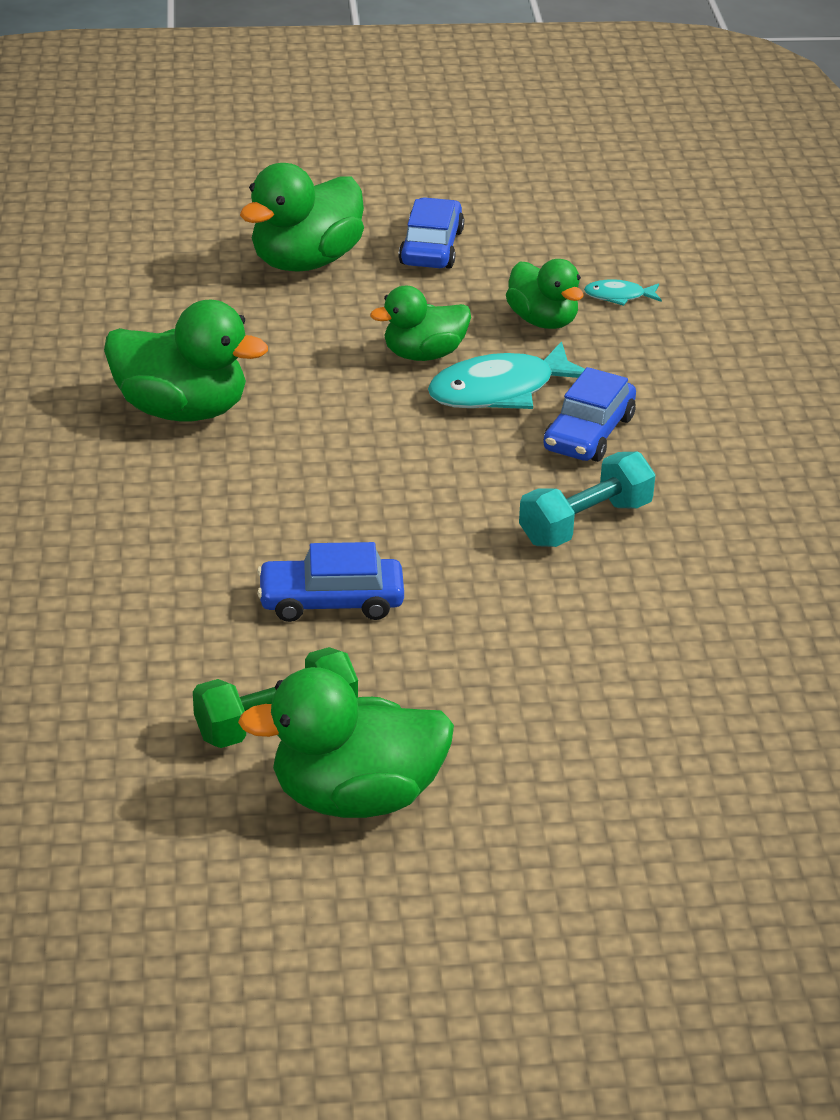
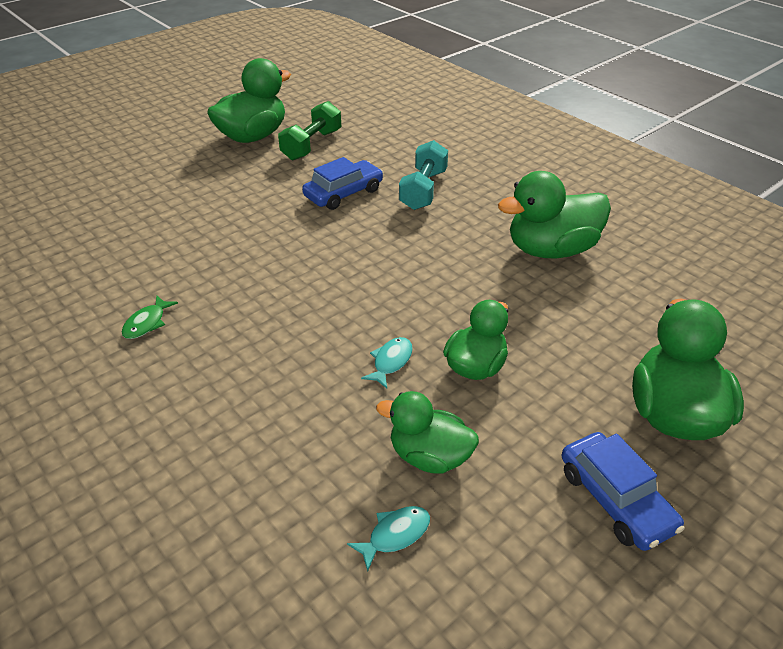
camera: 145 degrees right, 5 degrees up
(500, 391) = (391, 362): turquoise fish -> turquoise fish, size x0.48
(585, 523) = (249, 289): turquoise dumbbell -> turquoise dumbbell (423, 190)
(588, 433) = (298, 357): blue car -> none
(732, 536) = (147, 323): none -> green fish

